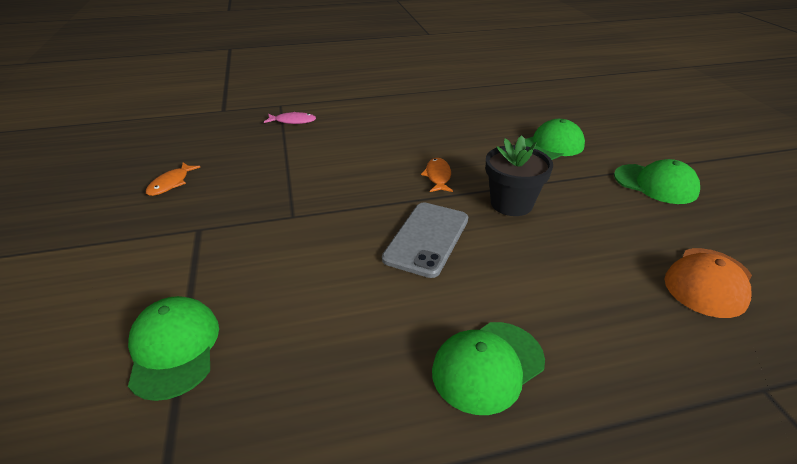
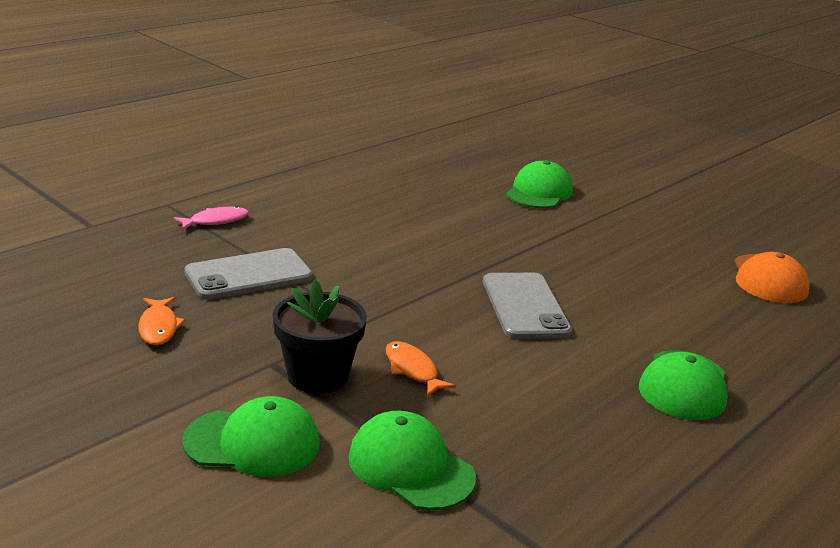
camera: 35 degrees left, 10 degrees down
(265, 162) = (248, 275): none -> grey phone
(438, 176) = (466, 246): orange fish -> orange fish (412, 370)
(511, 204) = (563, 256): black flower pot -> black flower pot (318, 376)
(655, 184) = (662, 210): green cap -> green cap (252, 442)

